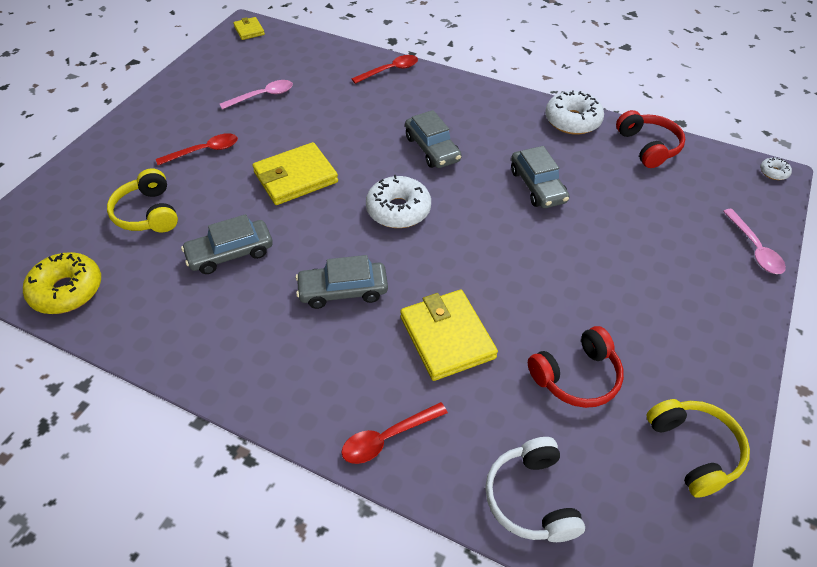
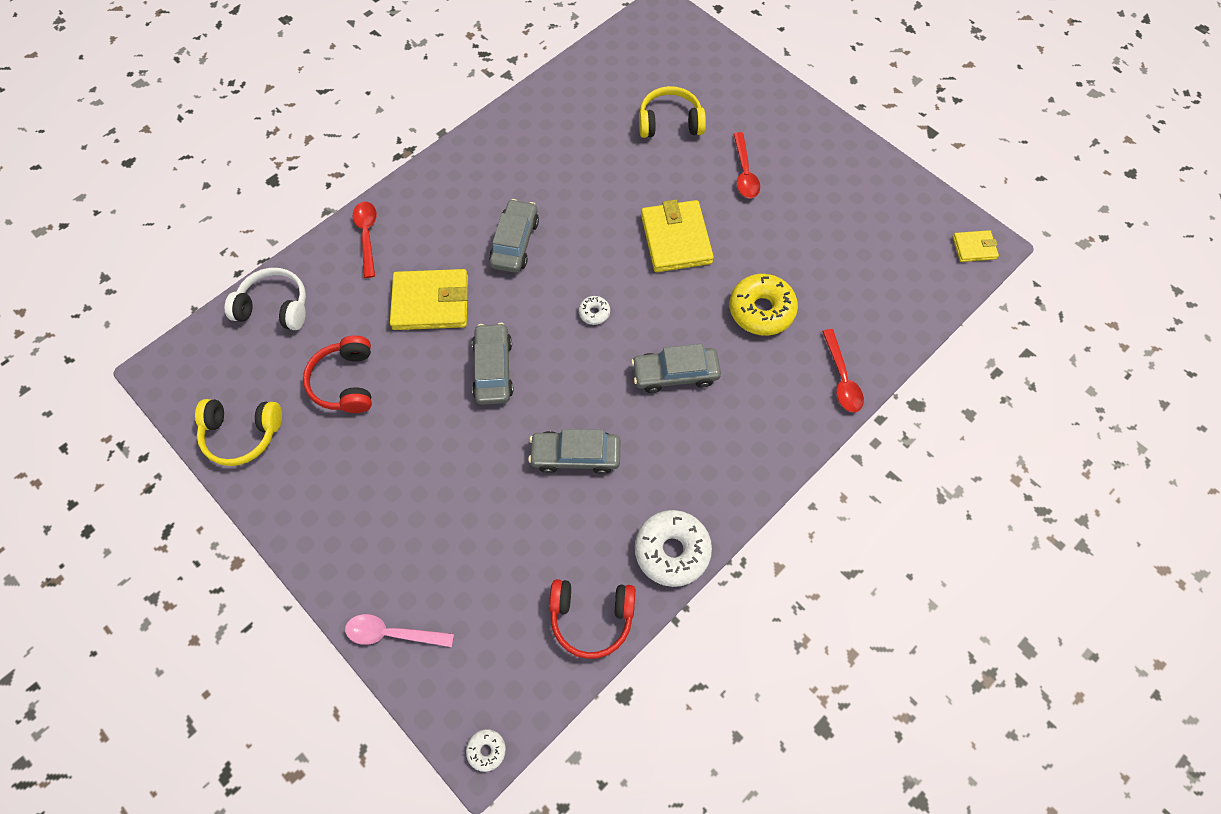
camera: 110 degrees right, 15 degrees up
(67, 290) = (600, 67): yellow donut -> yellow donut (761, 310)
(230, 253) = (594, 173): grey car -> grey car (493, 369)
(263, 96) = (825, 237): pink spoon -> none
(398, 210) = (594, 313): white donut -> white donut, size x0.47

